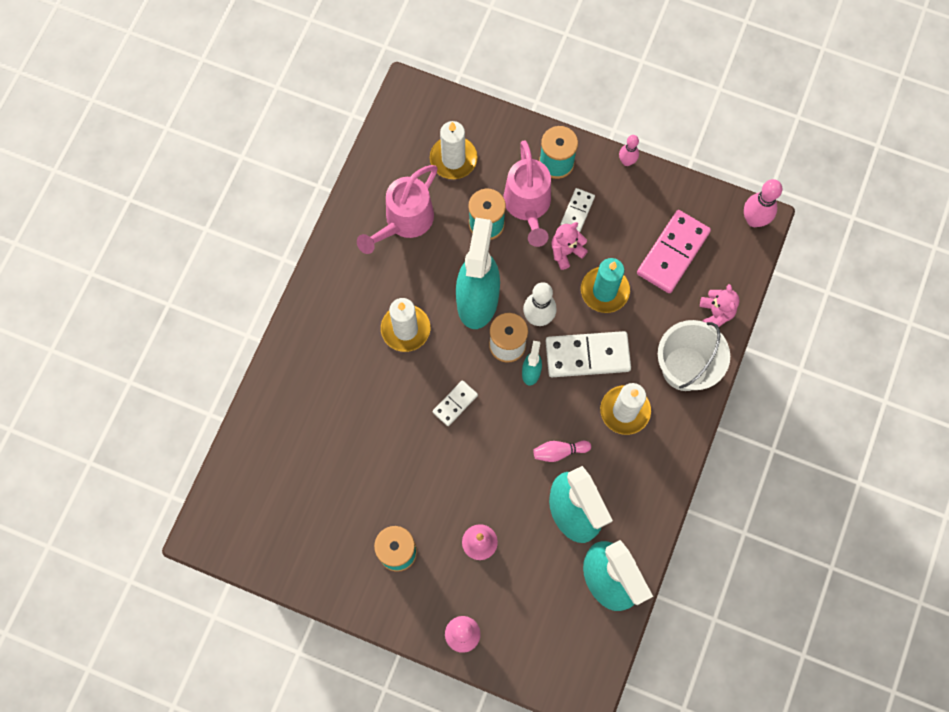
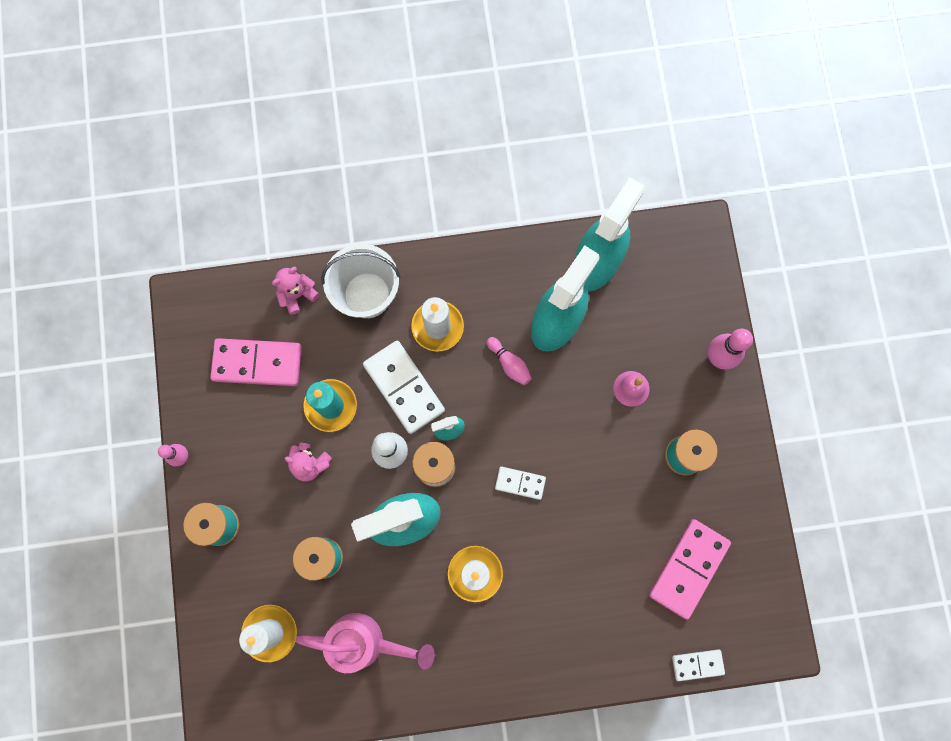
camera: 120 degrees left, 5 degrees up
(306, 498) = (688, 568): none -> pink domino
(528, 206) = (282, 527): pink watering can -> none
(577, 211) = (261, 476): white domino -> white domino (697, 664)
(754, 220) = (182, 306): pink bowling pin -> none

